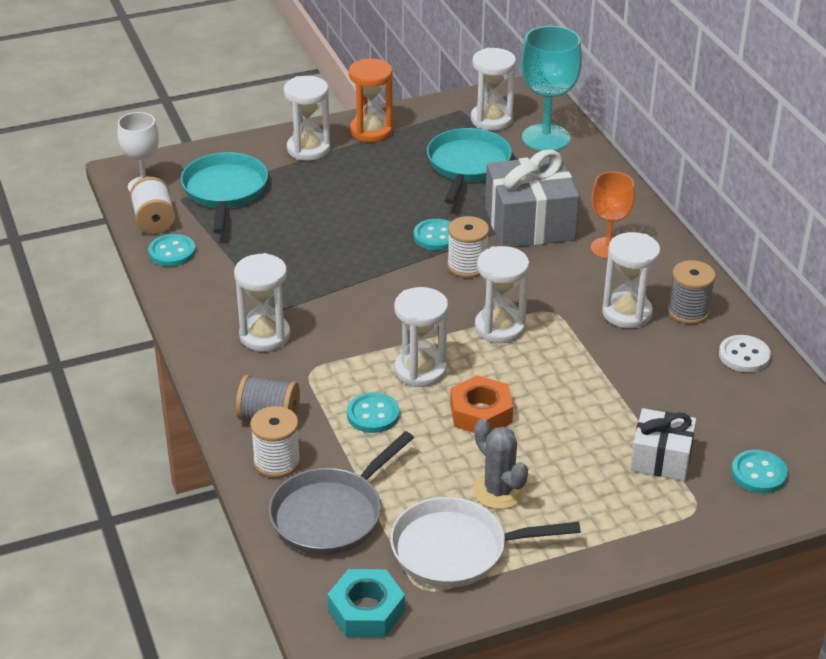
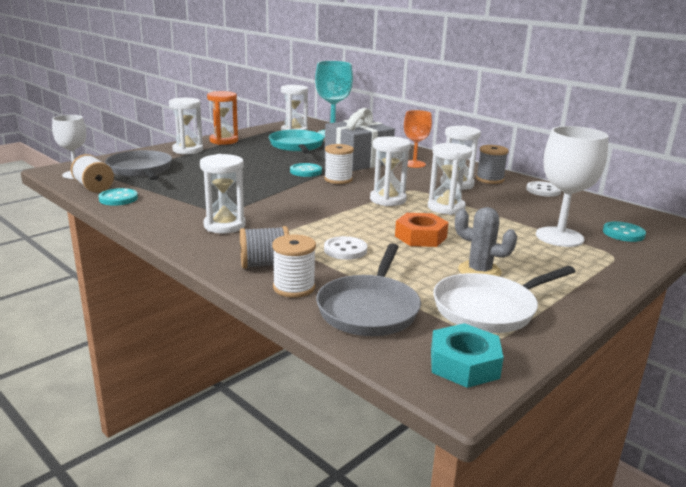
camera: 25 degrees left, 15 degrees down
(225, 191) = (141, 170): turquoise pan -> grey pan
(373, 414) = (345, 250): turquoise button -> white button
(420, 370) = (356, 224): white hourglass -> white hourglass (446, 208)
(661, 458) = (559, 237): white gift -> white goblet

